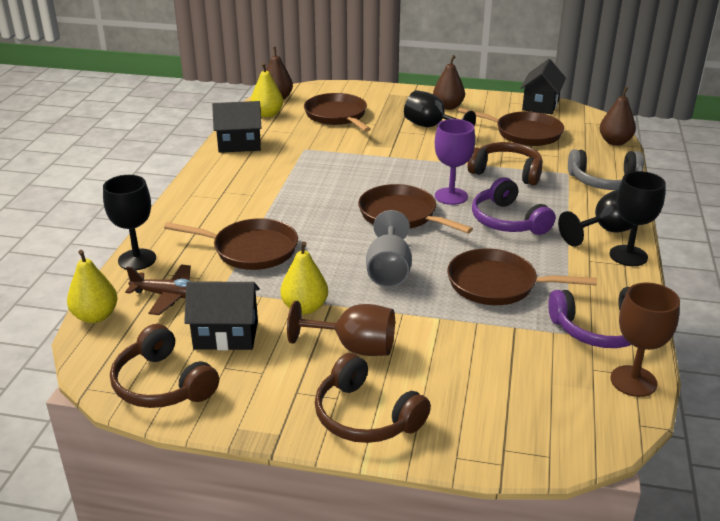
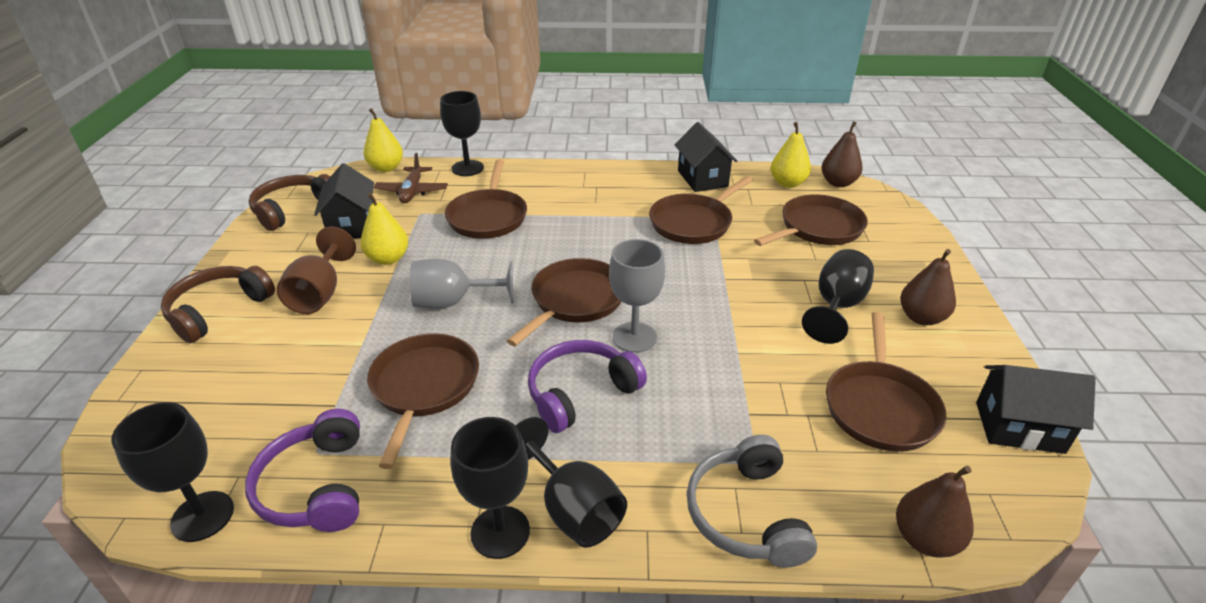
camera: 80 degrees right, 5 degrees up
(309, 157) = (693, 223): none -> brown pan
(451, 196) = (634, 337): purple goblet -> grey goblet
(507, 172) = (728, 388): brown headphones -> none
(633, 381) = (202, 516): brown goblet -> black goblet

